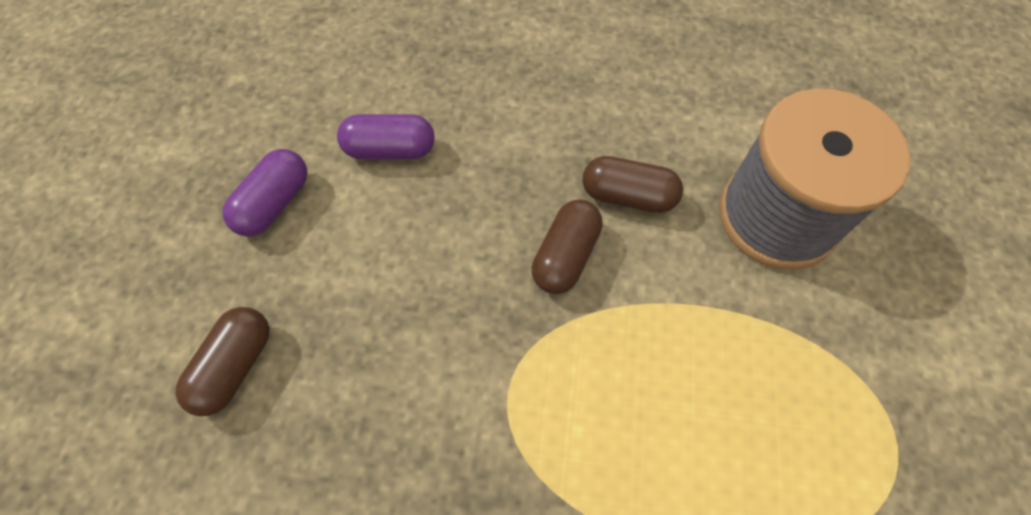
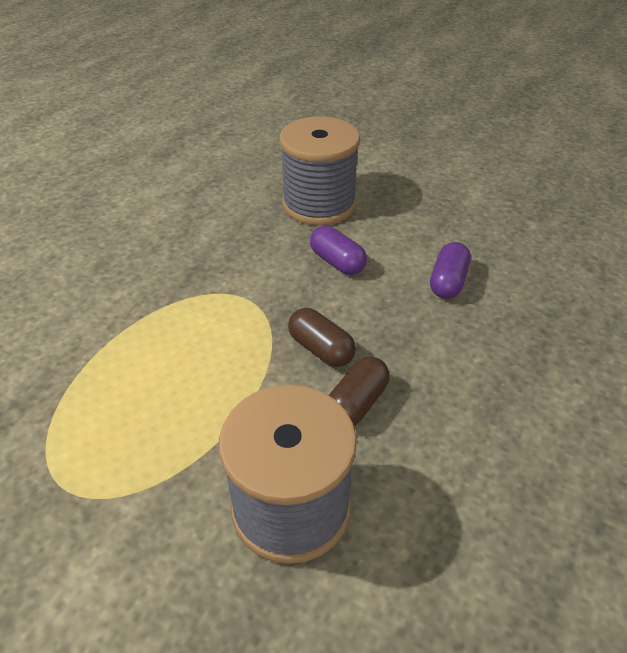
camera: 110 degrees right, 20 degrees down
(235, 367) = (319, 204): brown capsule -> grey spool
(274, 203) = (420, 228): purple capsule -> purple capsule (337, 262)

